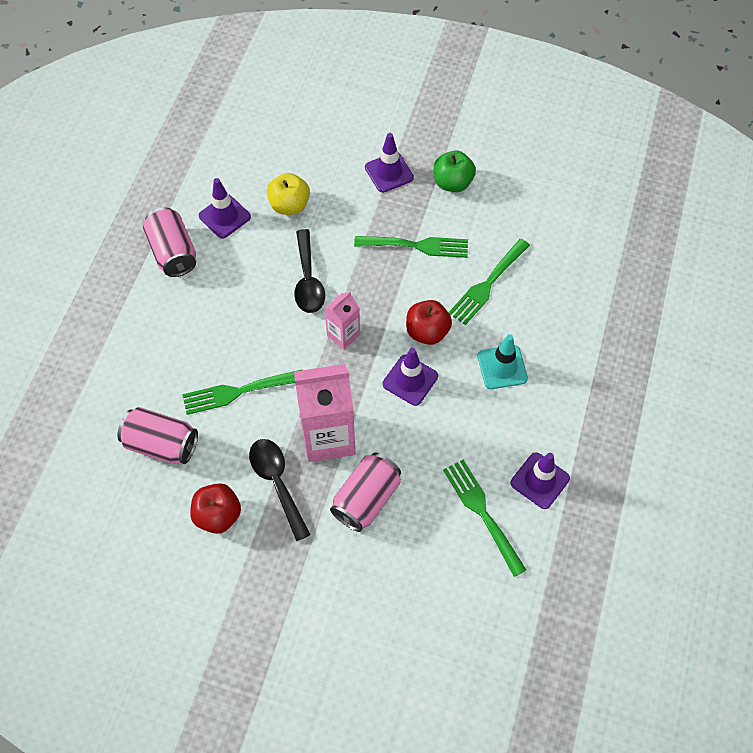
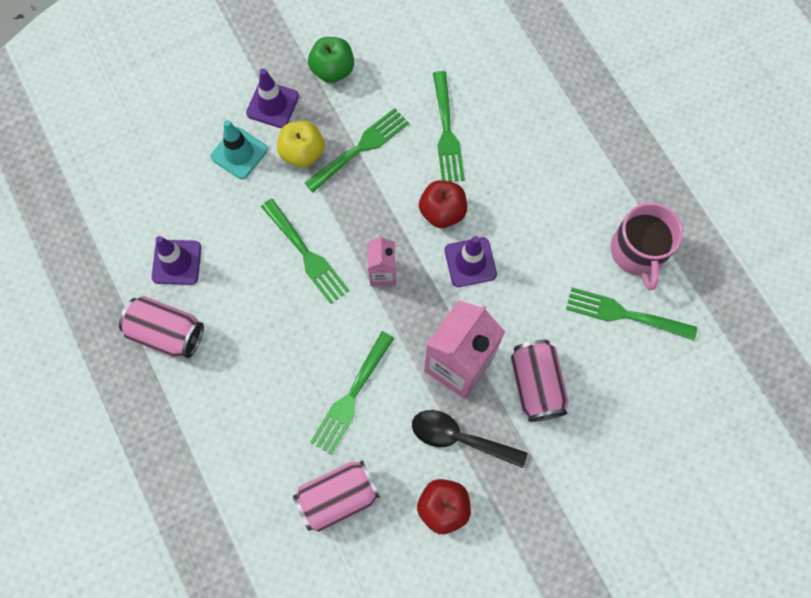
camera: 45 degrees left, 10 degrees up
(289, 205) = (221, 204): yellow apple -> yellow apple (302, 153)
(308, 280) = (306, 254): black spoon -> green fork
(502, 367) = (525, 189): turquoise traffic cone -> turquoise traffic cone (239, 153)
(540, 480) = (638, 252): purple traffic cone -> pink mug

